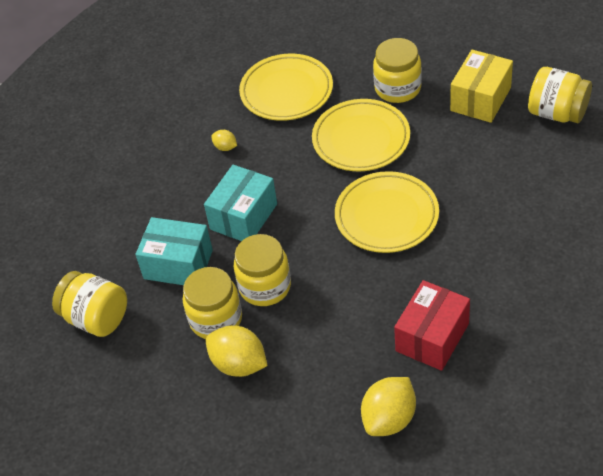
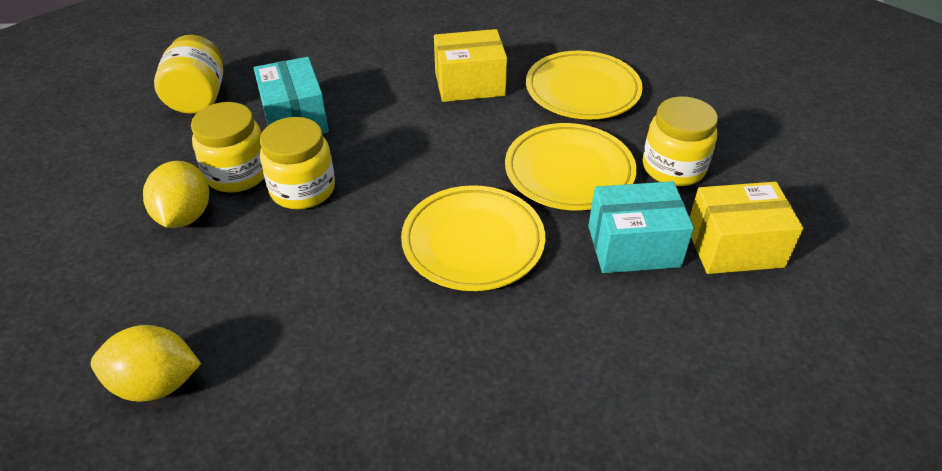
camera: 50 degrees right, 5 degrees down
(225, 147) = (469, 84): yellow lemon -> yellow box
(243, 216) = (388, 134): turquoise box -> turquoise box (633, 246)
(432, 337) = (309, 370): red box -> none
(557, 113) = (795, 337): yellow jar -> none

